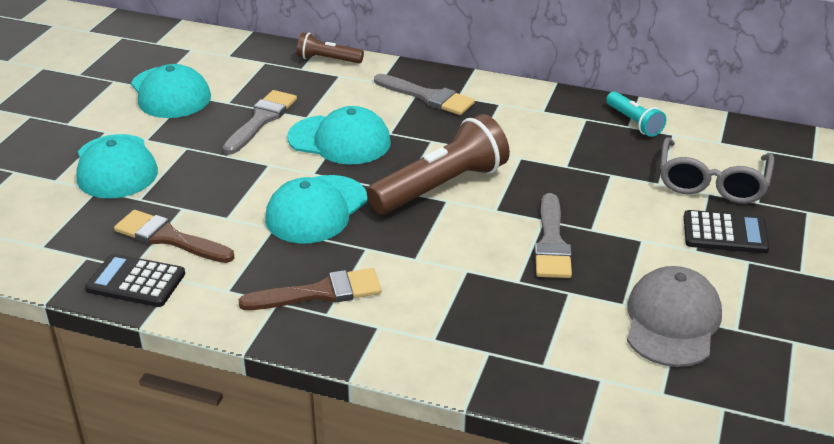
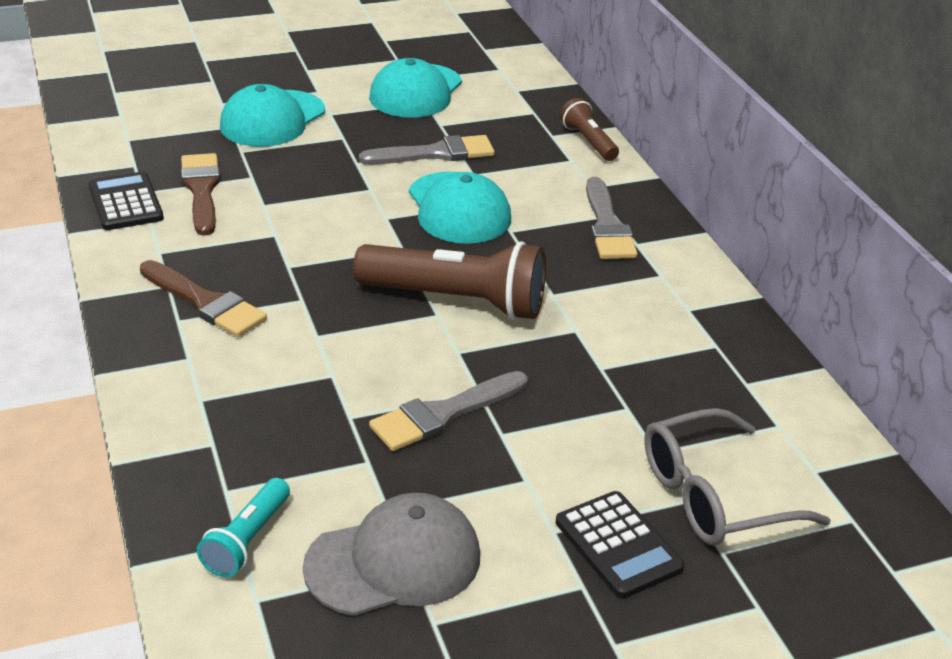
camera: 50 degrees right, 0 degrees up
(316, 210) = (329, 245): turquoise cap -> none
(634, 122) = (760, 384): turquoise flashlight -> turquoise flashlight (247, 540)

